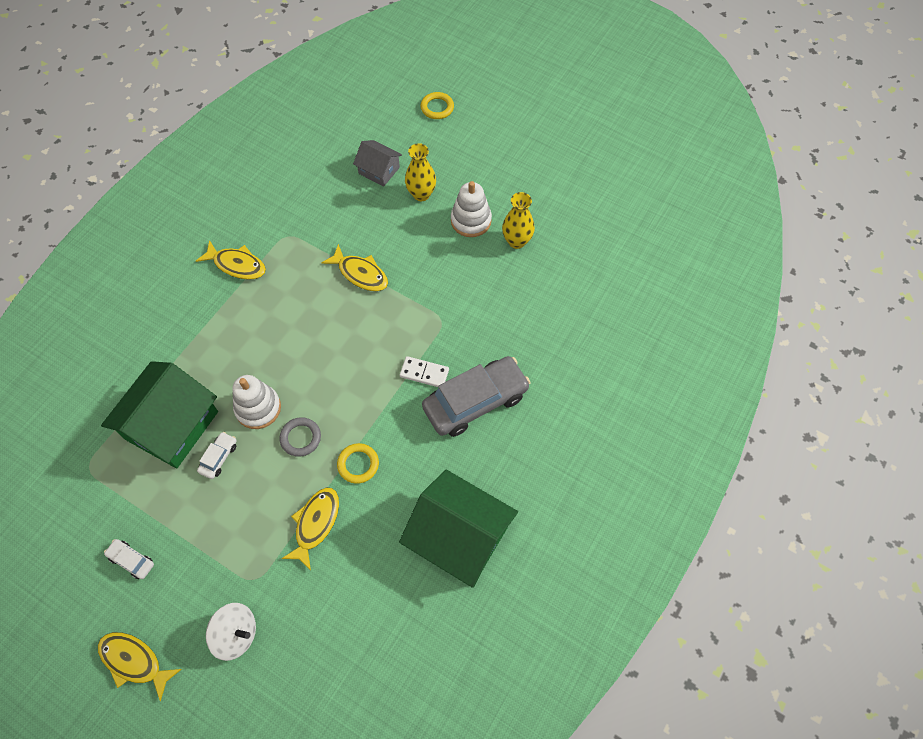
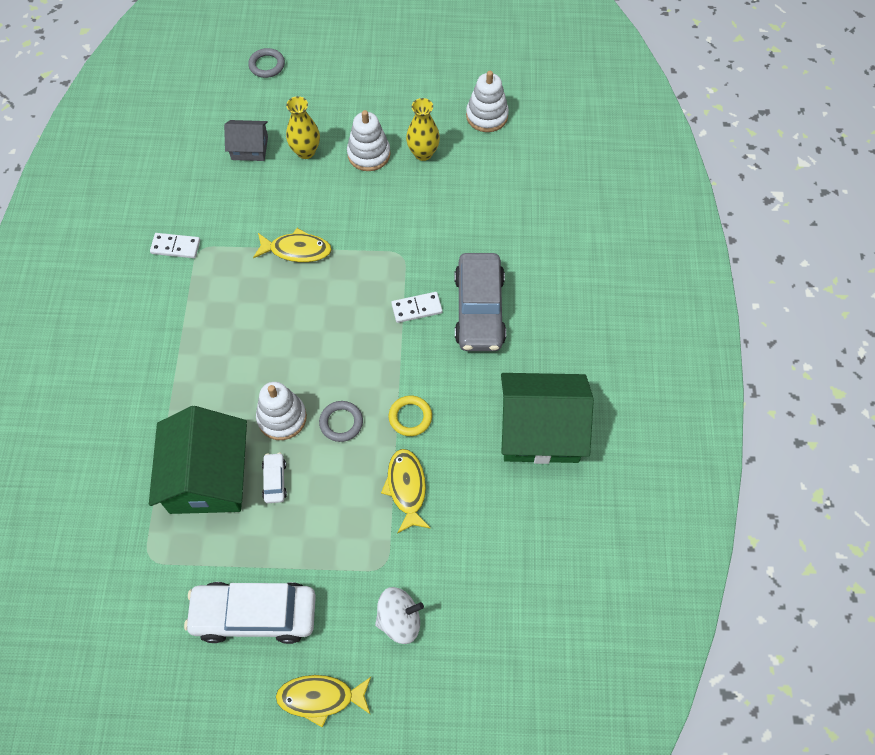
camera: 30 degrees left, 0 degrees up
(131, 560) = (254, 615): white car -> white car, size x2.30
(237, 265) = (168, 300): yellow fish -> none
(270, 224) = (175, 247): none -> white domino
(437, 108) = (267, 65): yellow ring -> grey ring
(475, 402) = (479, 310): grey car -> grey car turned 150 degrees clockwise
(593, 234) = (487, 116): none -> white stacking toy

